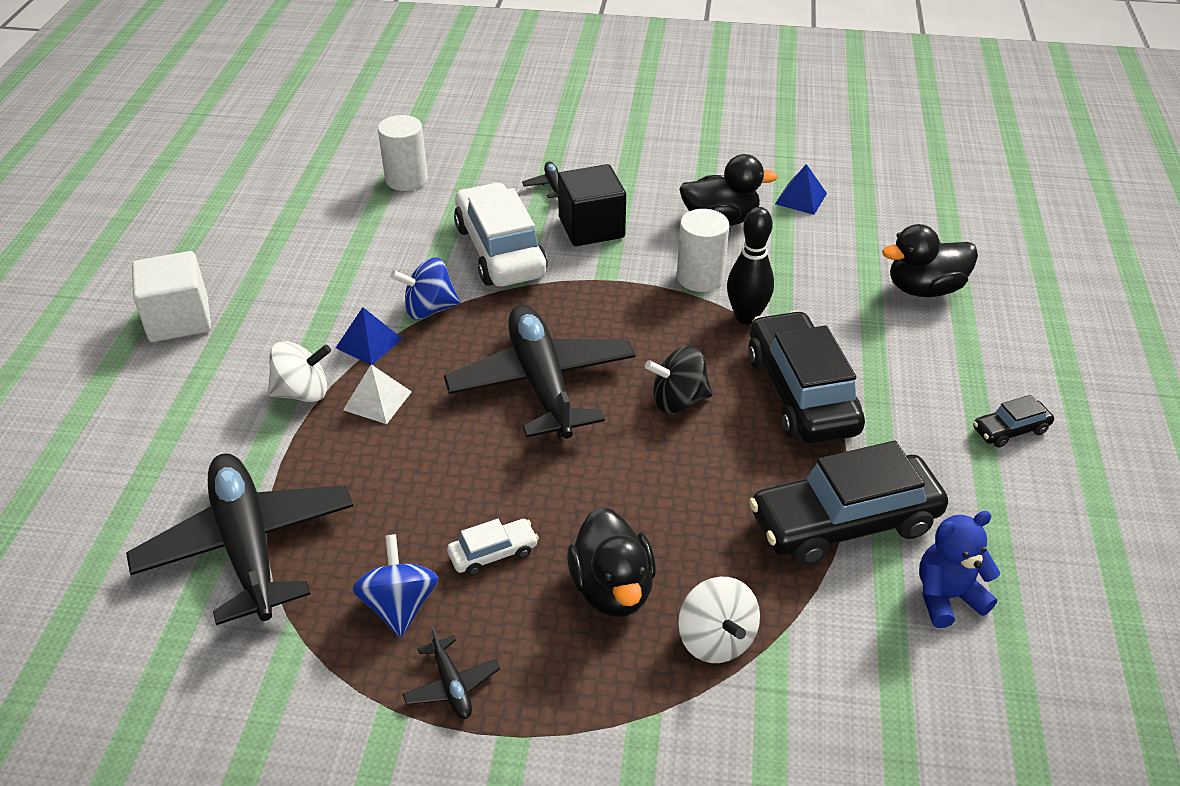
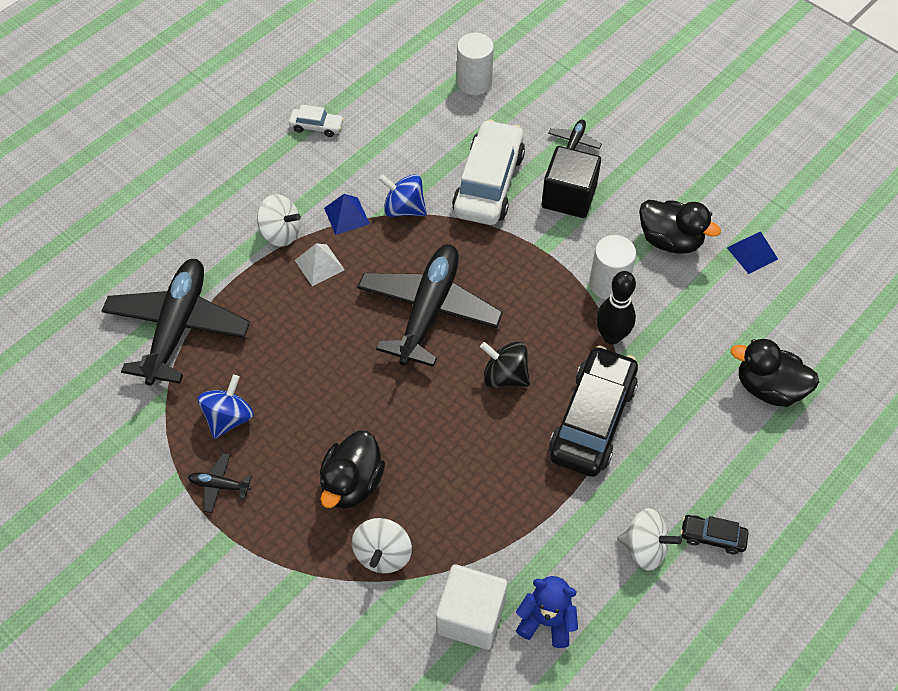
camera: 35 degrees right, 15 degrees up
(179, 319) = (248, 132): white cube -> white cube (470, 616)
(451, 685) = (219, 485): black plane -> black plane turned 90 degrees clockwise
(493, 553) = (304, 416): white car -> white car (316, 126)
(844, 522) = (530, 530): black car -> none
(963, 475) = (644, 548): none -> white spinning top

